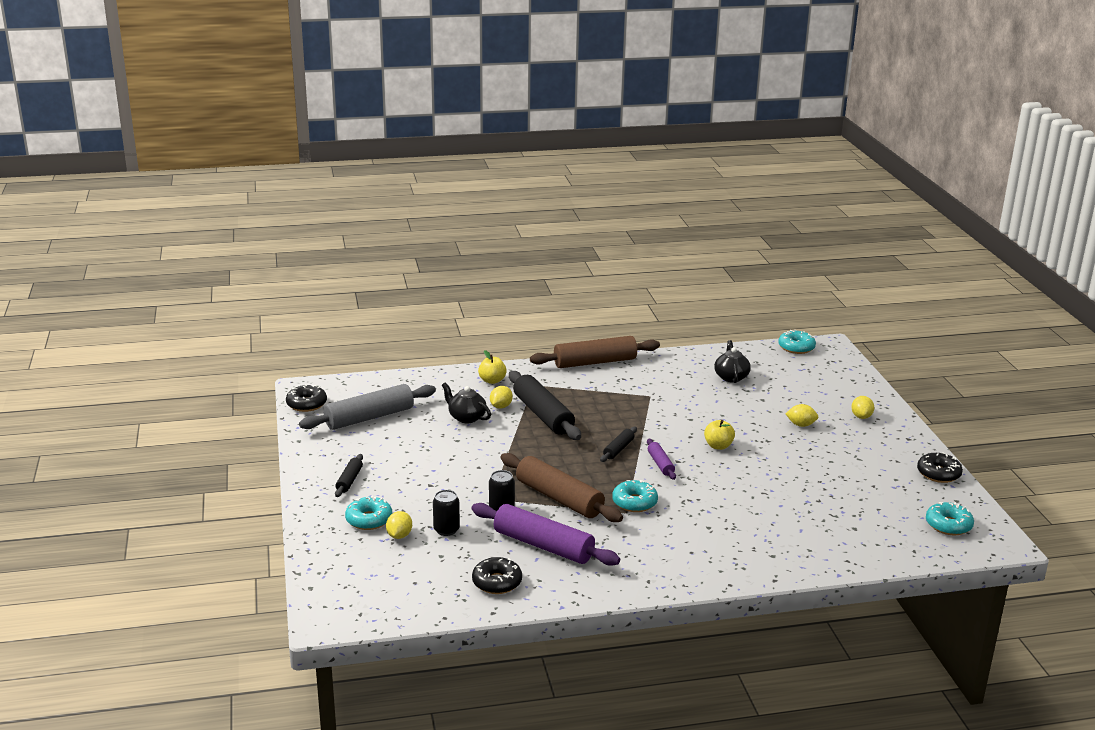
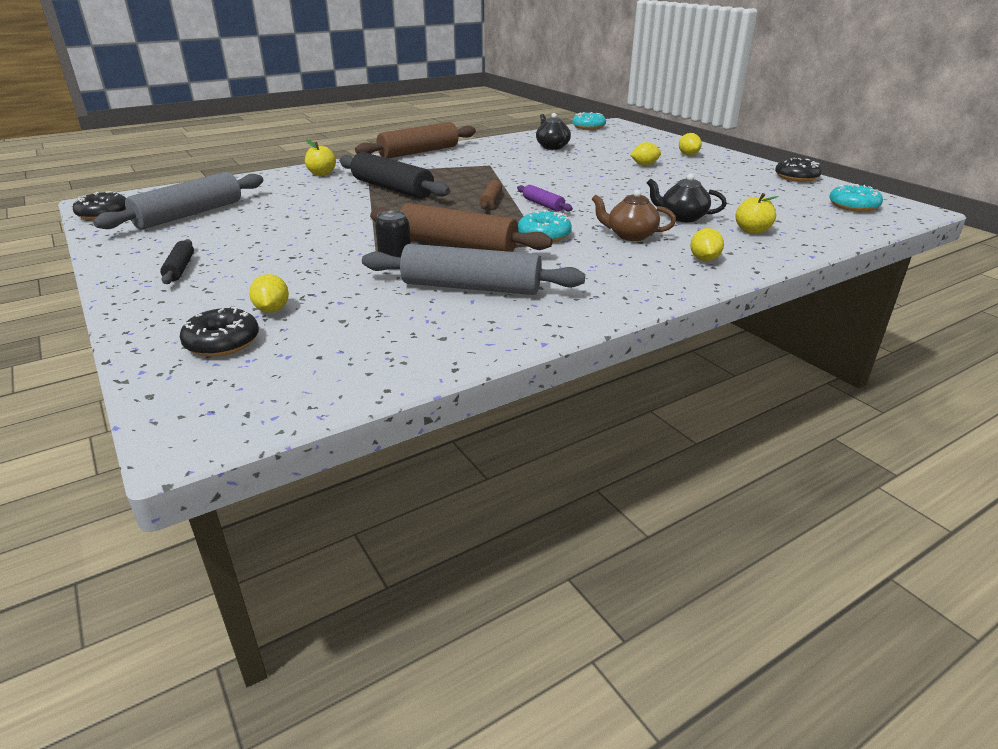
camera: 20 degrees left, 5 degrees up
(369, 520) = (221, 301): turquoise donut -> none
(446, 530) = (335, 293): black can -> none
(466, 417) = (308, 200): black teapot -> black teapot (682, 217)
(497, 582) = (437, 334): black donut -> black donut (222, 342)
(501, 406) = (342, 188): yellow lemon -> yellow lemon (704, 259)
(543, 545) = (471, 287): purple rolling pin -> grey rolling pin
(618, 449) = (491, 201): black rolling pin -> brown rolling pin
(706, 518) = (630, 235): none -> brown teapot
(718, 446) = (586, 186): yellow apple -> yellow apple (752, 231)

